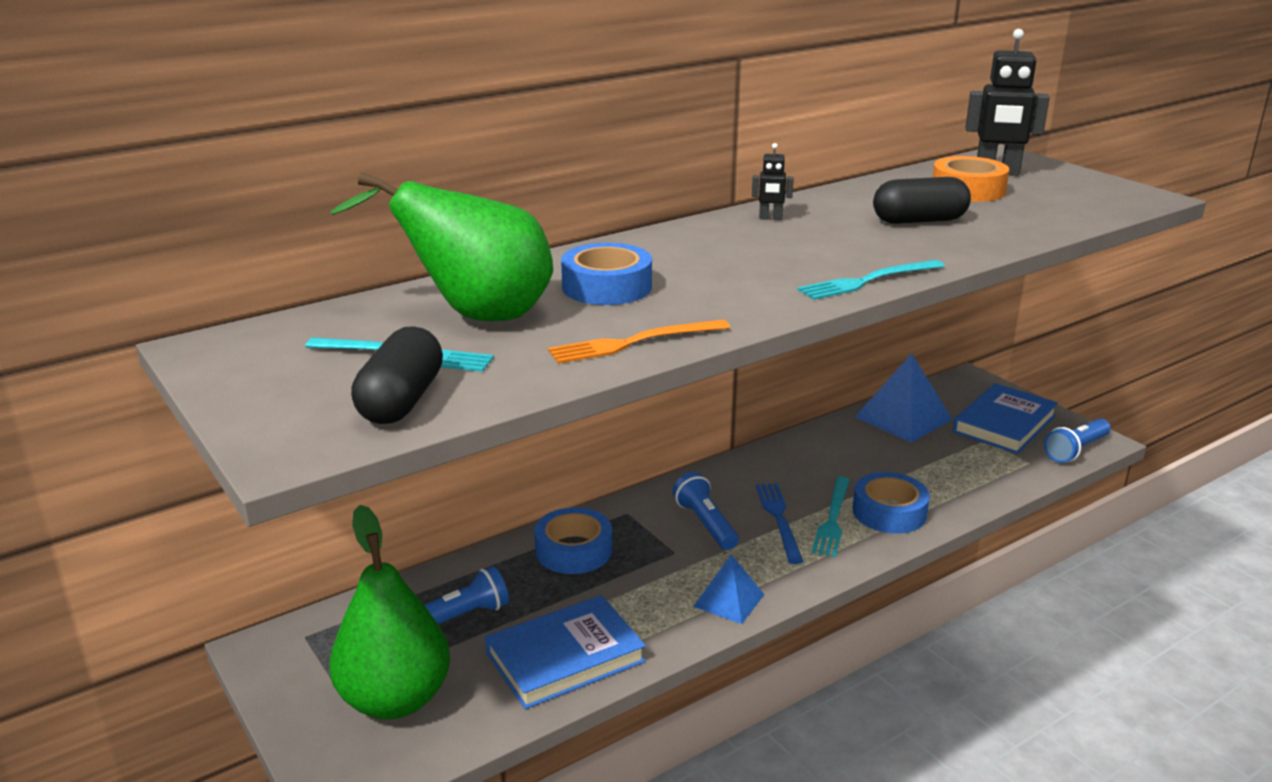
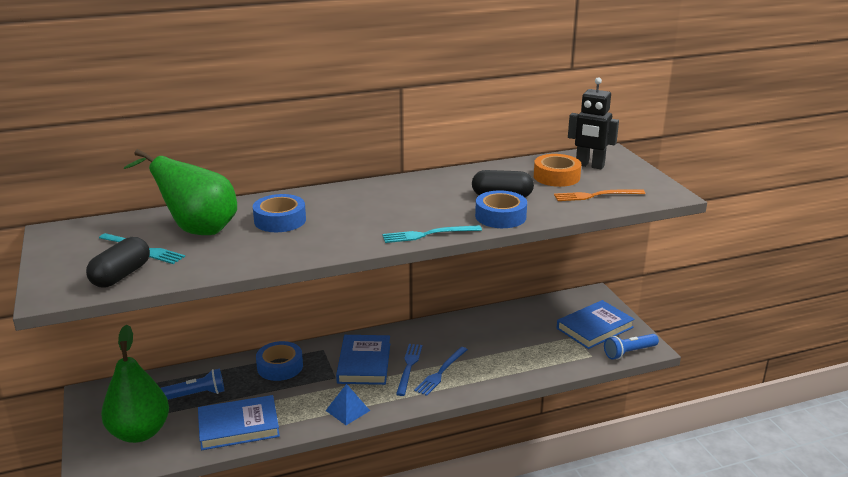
camera: 15 degrees right, 0 degrees up
(634, 343) = (263, 257): orange fork -> orange fork (596, 195)
(705, 524) = (364, 363): blue flashlight -> blue book
(770, 218) = (414, 184): black robot -> none
(832, 519) = (441, 372): turquoise fork -> blue fork
(889, 512) = (478, 373): blue tape -> blue tape (500, 216)
(903, 418) = (531, 314): blue pyramid -> none

